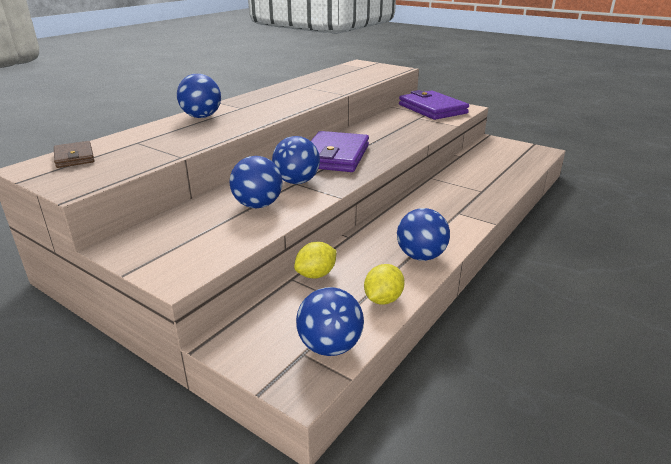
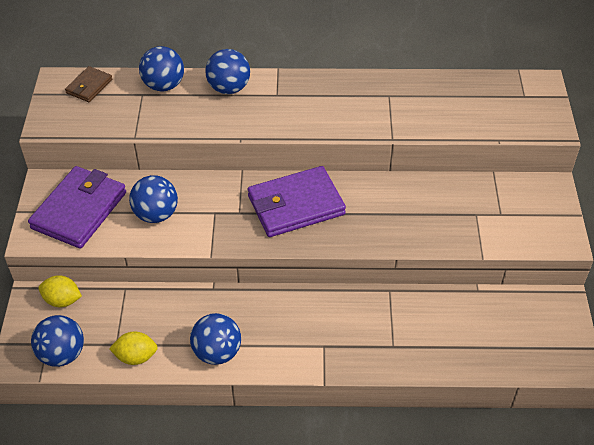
camera: 55 degrees right, 20 degrees up
(297, 182) = (217, 212): blue ball -> blue ball (164, 85)
(316, 274) = (140, 299): yellow lemon -> yellow lemon (62, 300)
(432, 109) = (522, 212): purple wallet -> purple wallet (79, 210)

